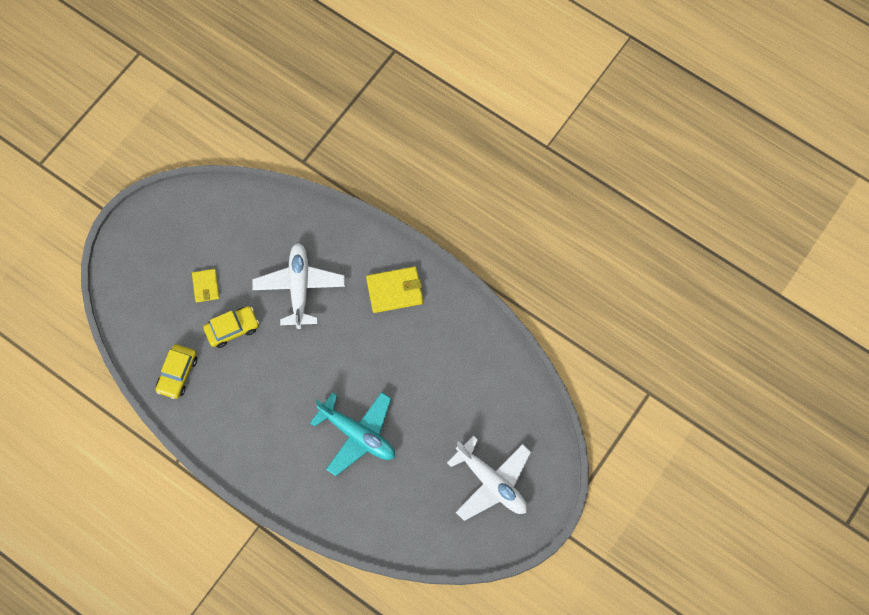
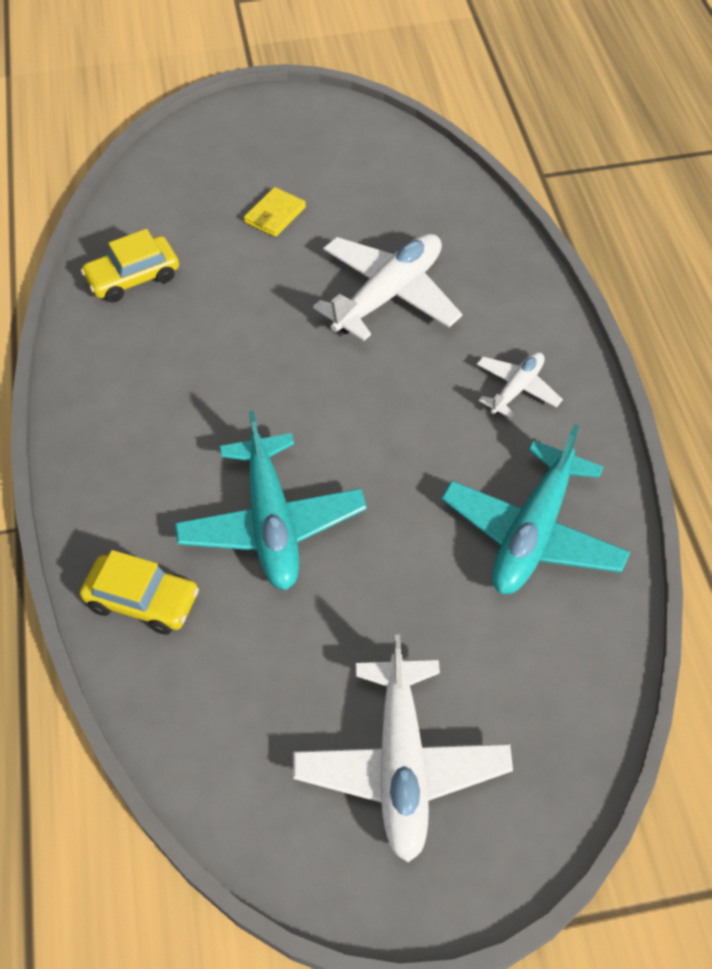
camera: 45 degrees right, 15 degrees down
(232, 329) = (253, 279): yellow car -> yellow car (142, 600)
(395, 291) = (517, 389): yellow wallet -> white plane
(457, 352) = (533, 533): none -> turquoise plane

